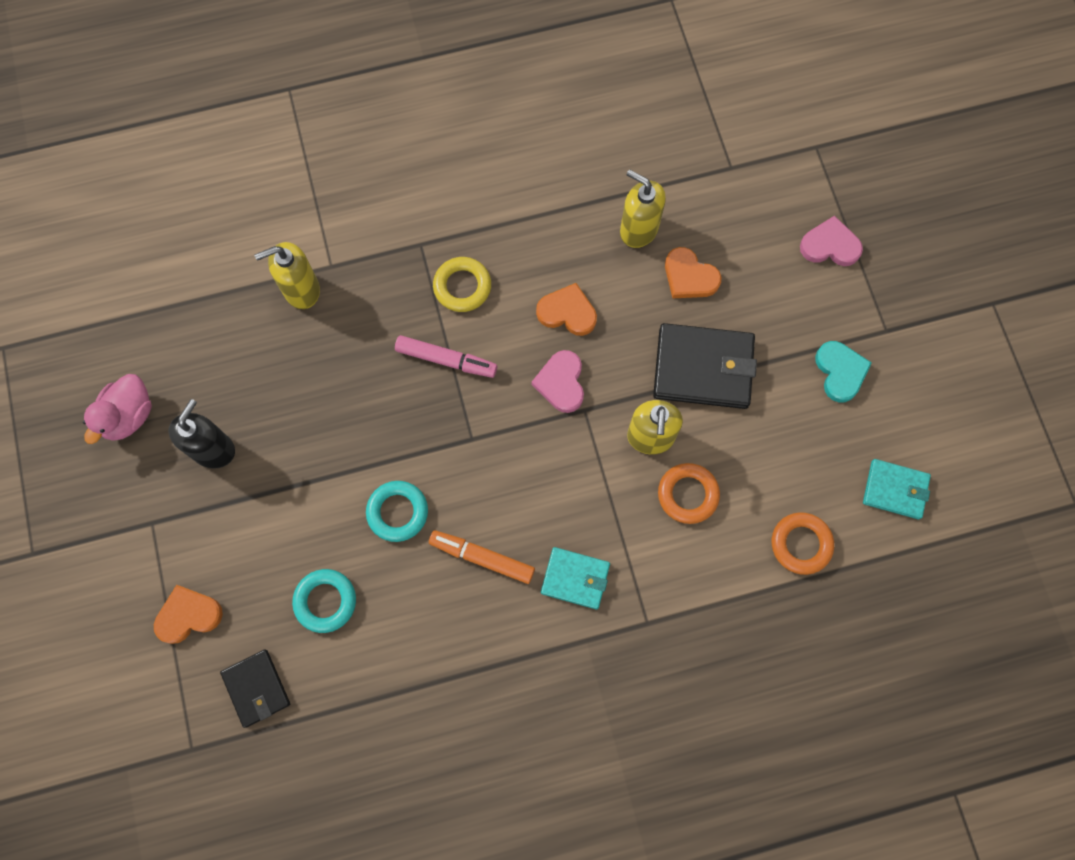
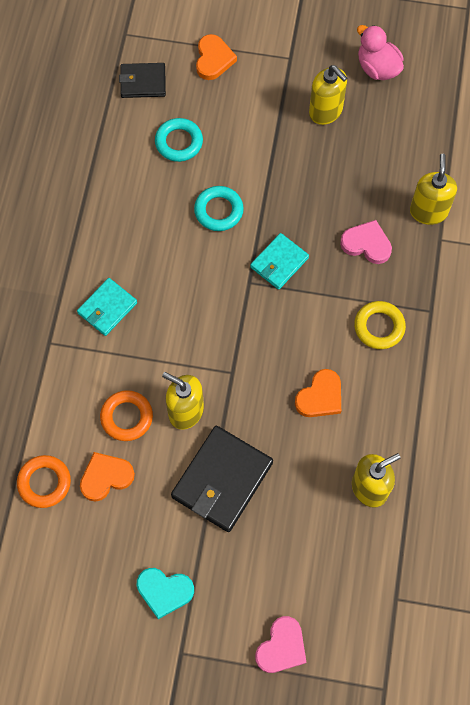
camera: 115 degrees right, 5 degrees down
(213, 449) = (326, 111): black soap dispenser -> yellow soap dispenser
(446, 359) = (322, 290): pink marker -> none
(482, 558) = (155, 253): orange marker -> none
(561, 383) = (262, 365): pink heart -> pink heart (366, 244)
(689, 277) = (307, 509): orange heart -> orange heart (106, 477)
(895, 490) = (46, 581): turquoise wallet -> turquoise wallet (279, 262)

